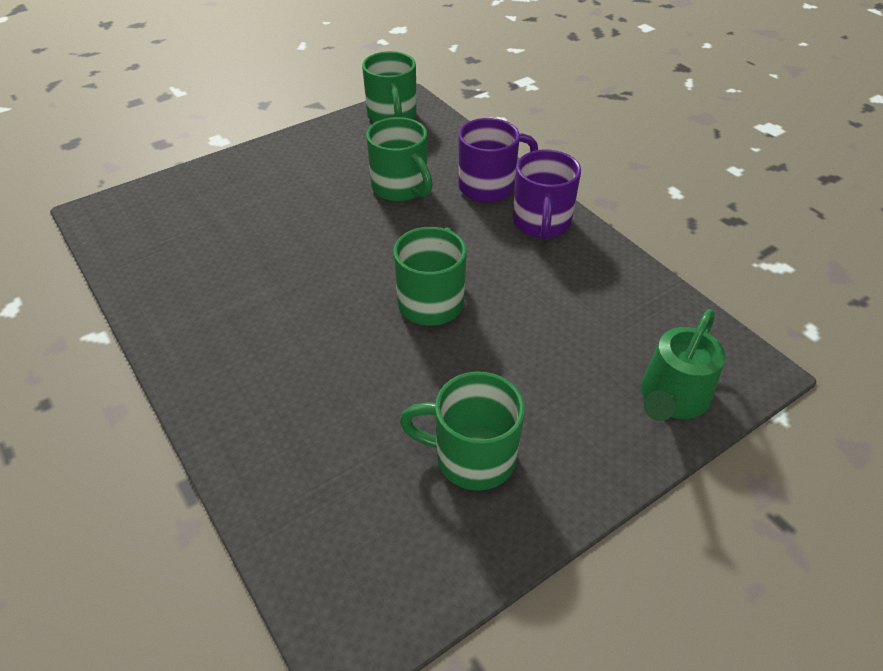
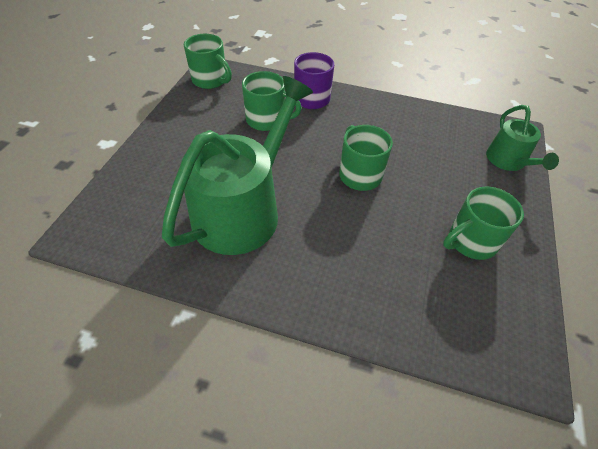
camera: 40 degrees left, 5 degrees up
(260, 270) = (243, 210): none -> green watering can
(541, 223) = (361, 106): purple mug -> none

